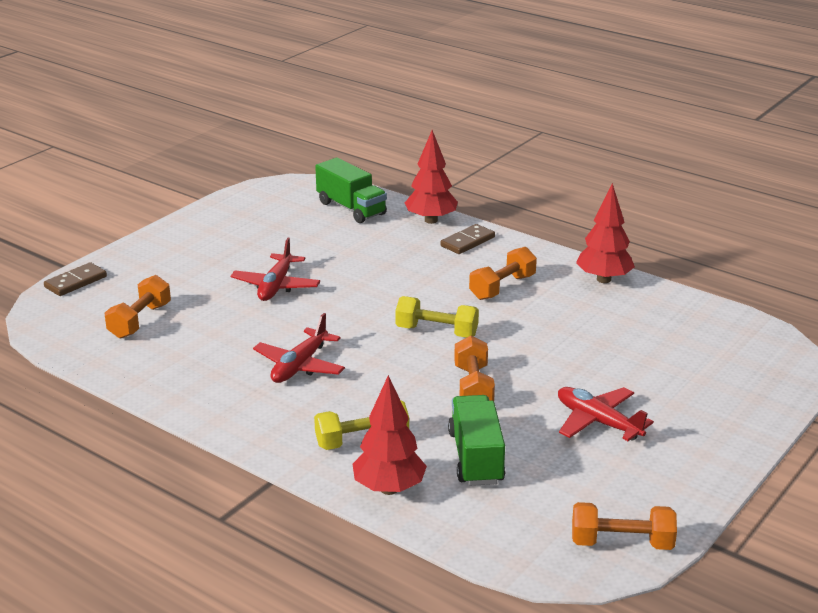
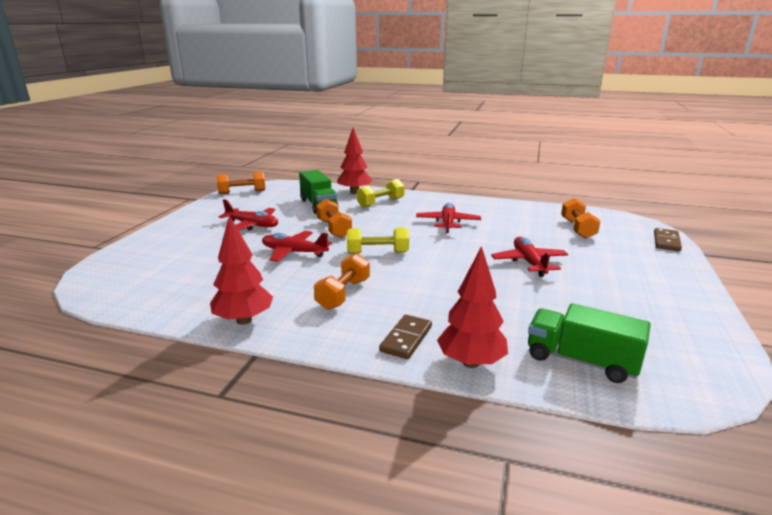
camera: 160 degrees right, 5 degrees down
(542, 352) = (294, 252): none -> red plane

